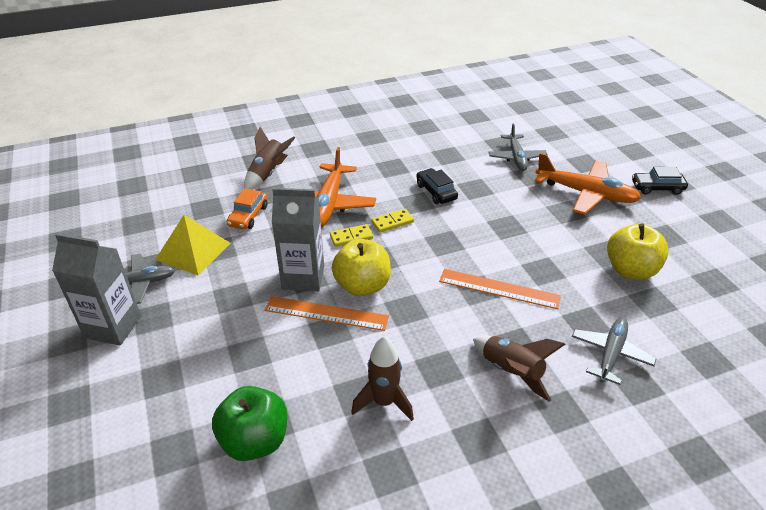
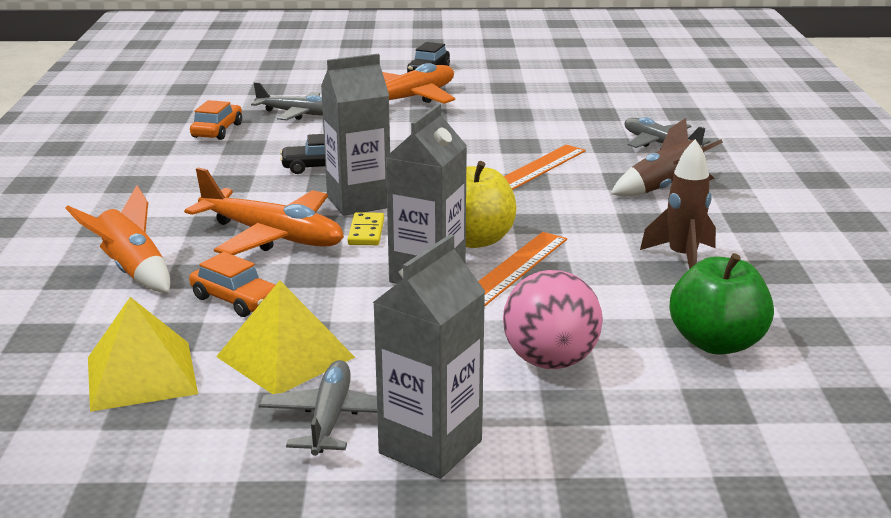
camera: 70 degrees left, 15 degrees down
(167, 212) = (141, 375): none -> yellow pyramid
(211, 356) = (550, 361): none -> pink ball
(268, 174) = (132, 271): brown rocket -> orange rocket
(392, 222) = (358, 202): yellow domino -> grey carton
(464, 138) = (217, 130): none -> orange car
(630, 270) = (548, 110): yellow apple -> none

